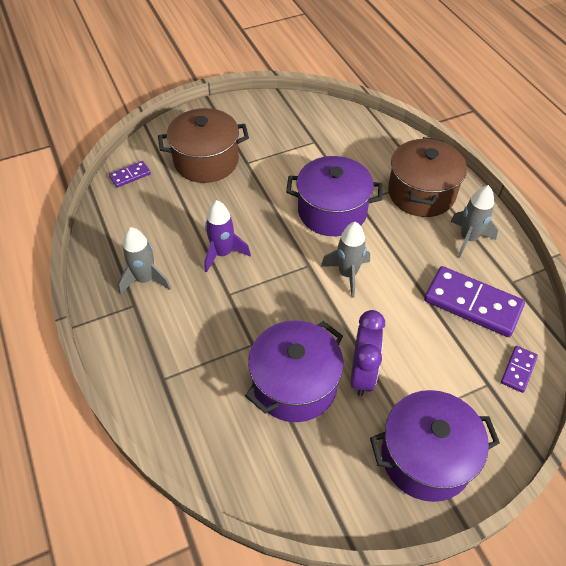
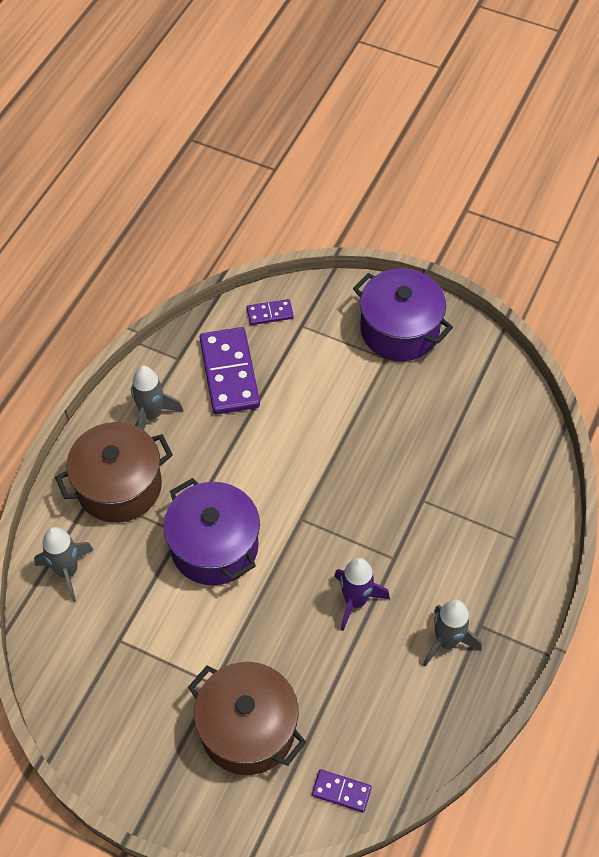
camera: 130 degrees left, 5 degrees up
(294, 384) = (426, 444): purple pot -> none
(347, 274) = (282, 481): grey rocket -> grey rocket (67, 571)
(362, 374) = (372, 406): purple clock -> none

